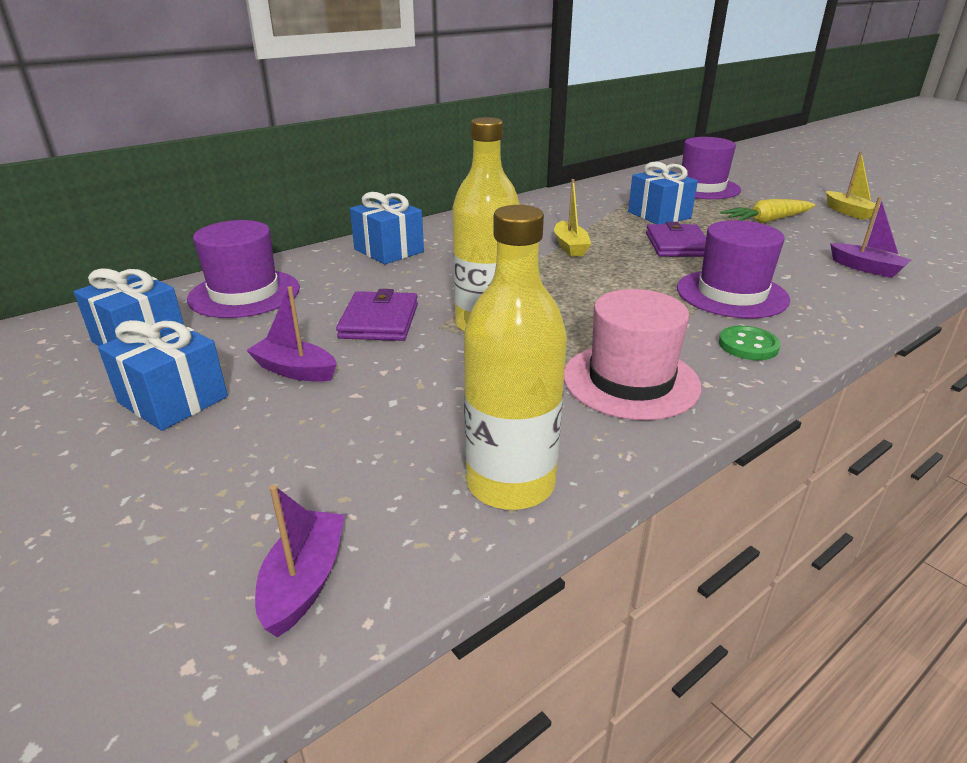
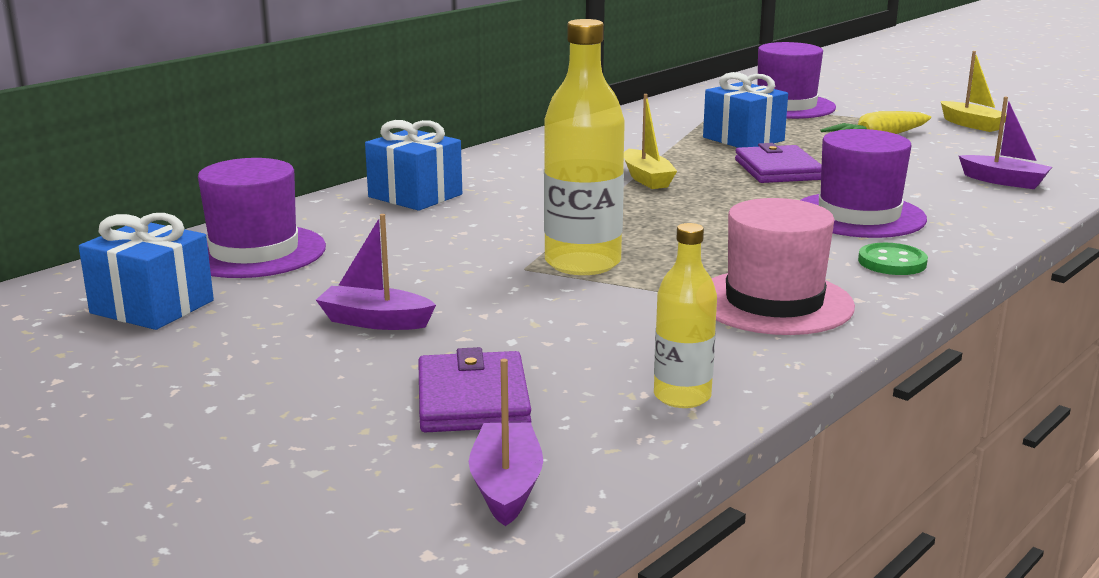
camera: 10 degrees left, 10 degrees down
(173, 400) = (243, 359): blue gift -> none
(379, 321) = (449, 268): purple wallet -> purple wallet (473, 399)
(510, 484) = (682, 396): yellow bottle -> yellow bottle, size x0.59

